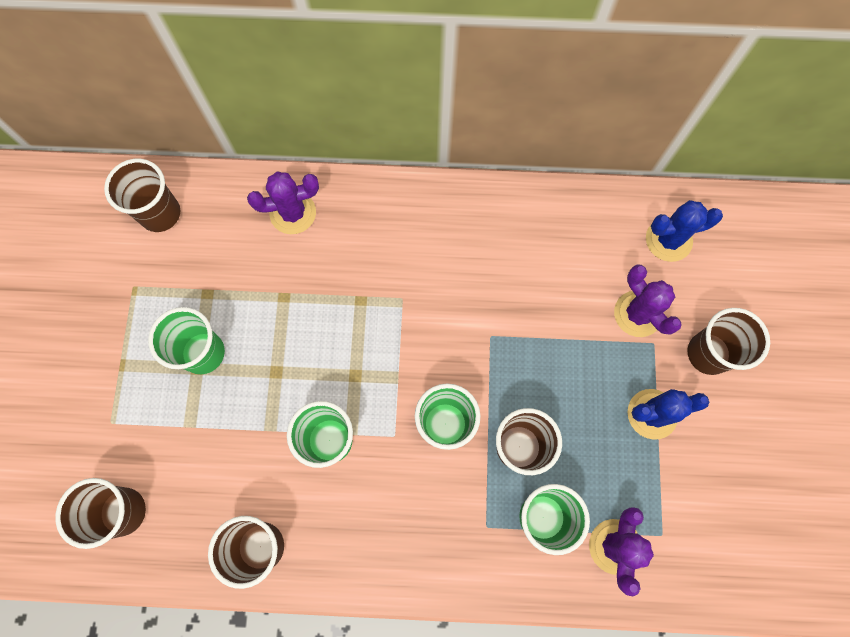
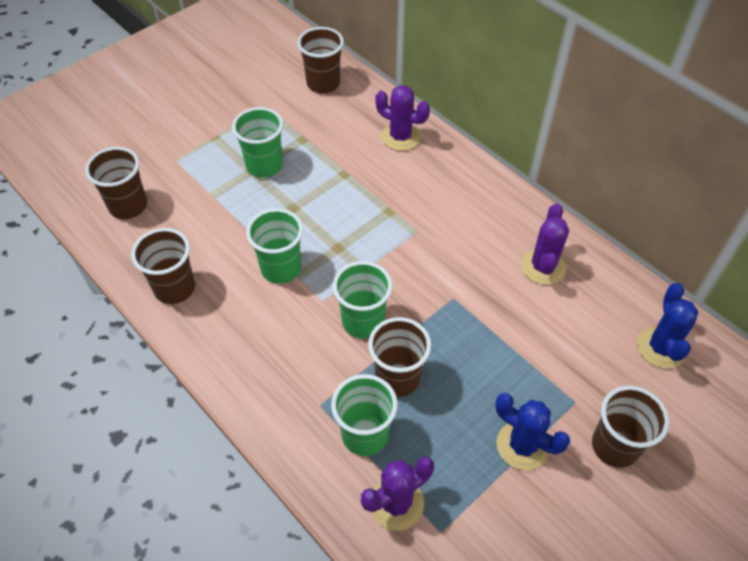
camera: 45 degrees right, 20 degrees down
(637, 314) = (582, 373): purple cactus -> purple cactus (543, 267)
(668, 240) = (661, 347): blue cactus -> blue cactus turned 60 degrees clockwise

